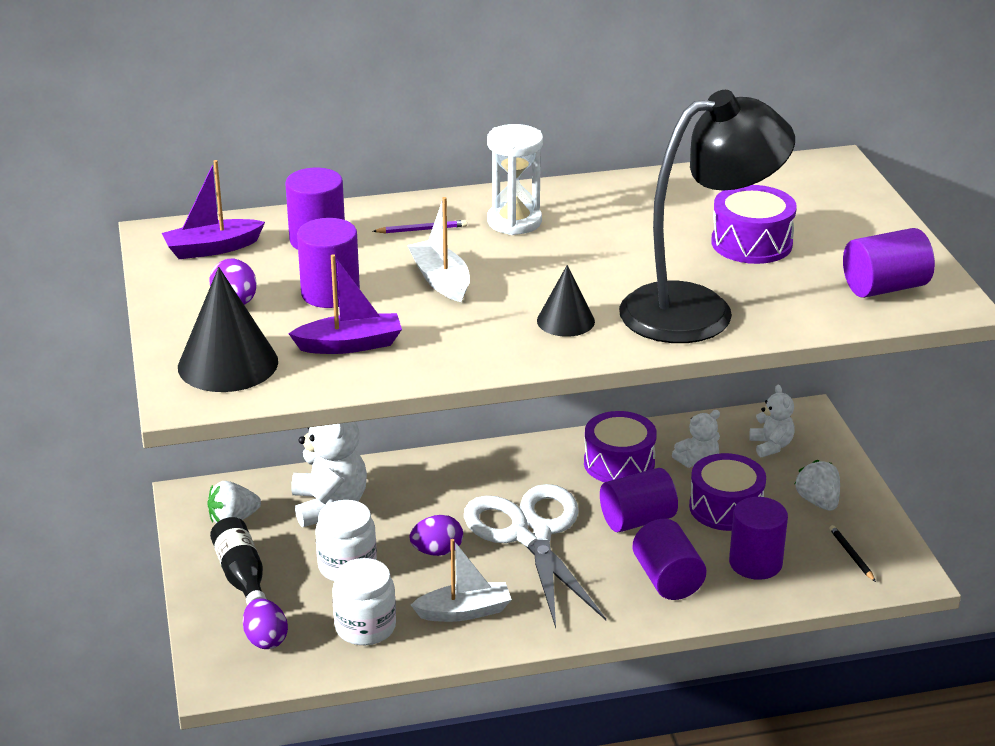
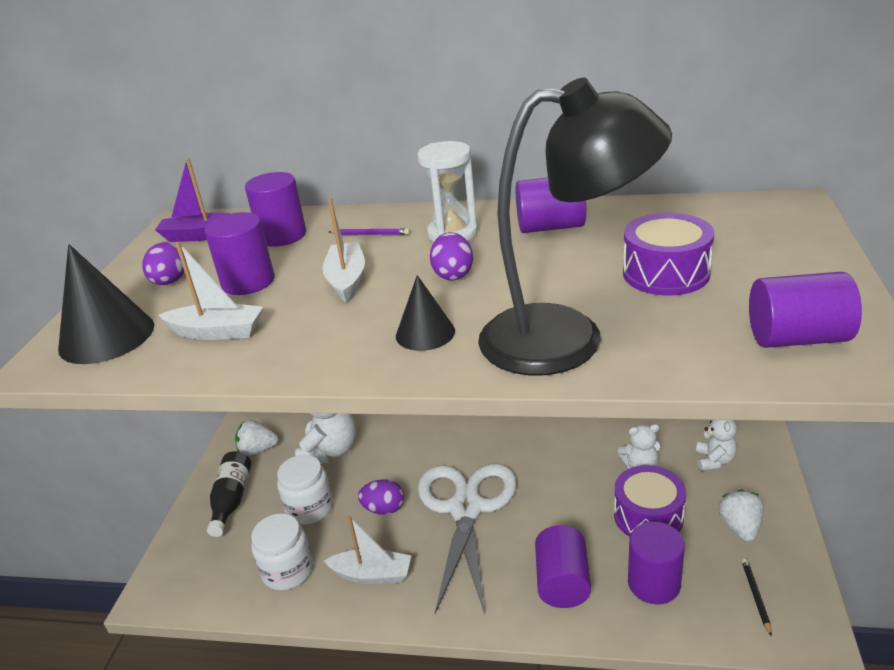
camera: 25 degrees right, 0 degrees up
(266, 640) = (210, 564): purple egg -> purple egg (453, 274)
(350, 345) = (217, 332): purple boat -> white boat
(619, 463) = (571, 454): purple drum -> none
(637, 520) = (562, 512): purple cylinder -> purple cylinder (550, 227)

